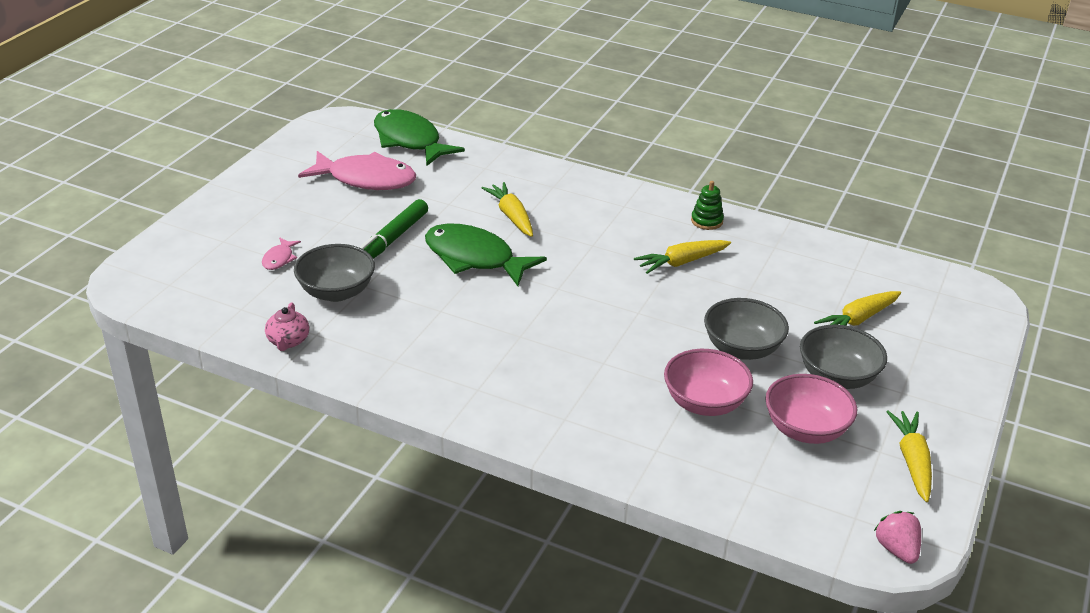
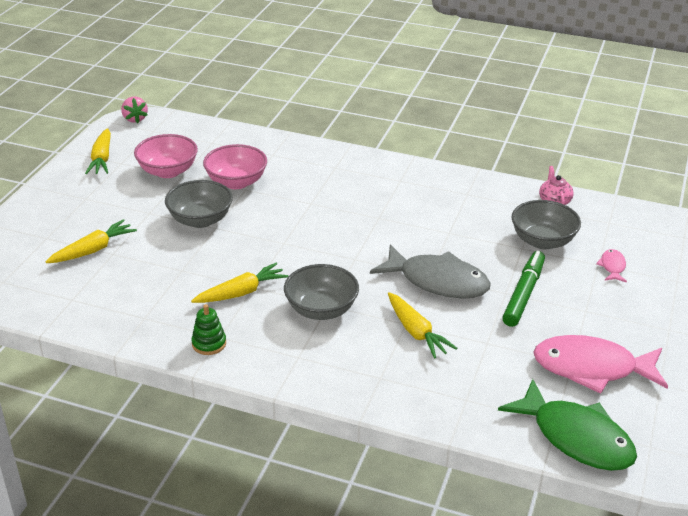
camera: 175 degrees right, 0 degrees up
(474, 258) = (437, 281): green fish -> grey fish
(837, 377) = (131, 205): grey bowl -> grey bowl (321, 310)

